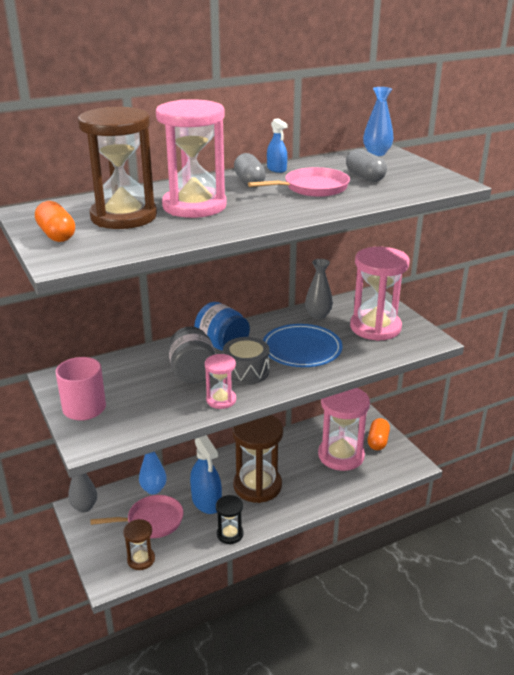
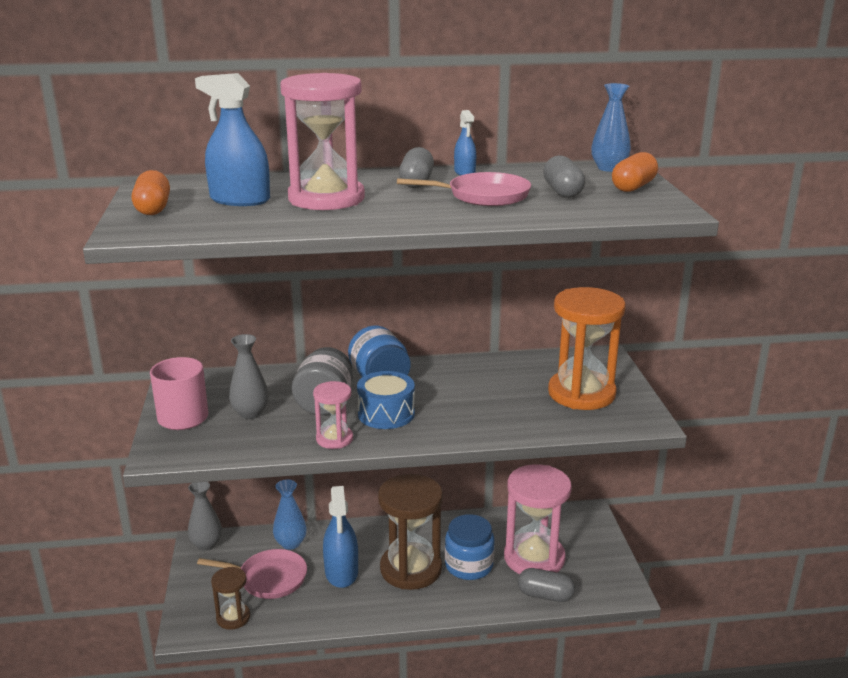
camera: 20 degrees right, 5 degrees down
(124, 217) = (240, 200): brown hourglass -> blue spray bottle
(230, 534) = (347, 616): black hourglass -> none
(246, 371) = (386, 414): grey drum -> blue drum
(298, 472) = (469, 565): none -> blue jar
(301, 349) = (470, 401): blue plate -> none
(318, 315) = (519, 367): grey vase -> grey vase (250, 413)
(363, 481) = (545, 595): none -> grey capsule
(375, 327) = (581, 393): pink hourglass -> orange hourglass
(377, 441) = (592, 552): orange capsule -> orange capsule (633, 187)

